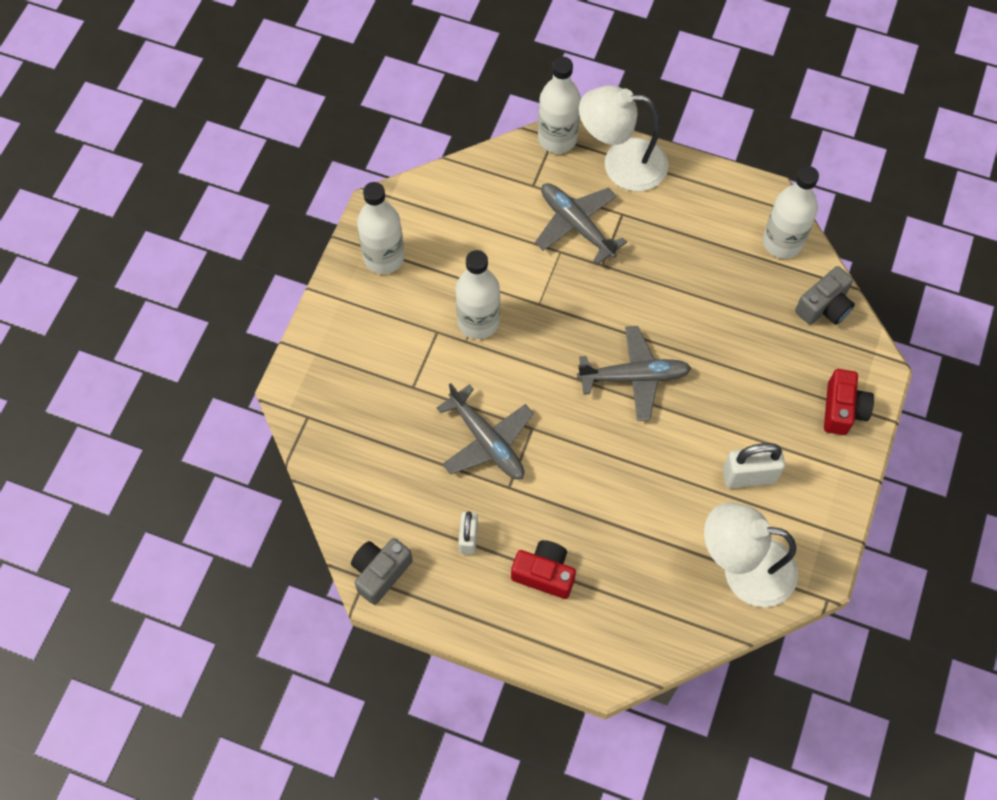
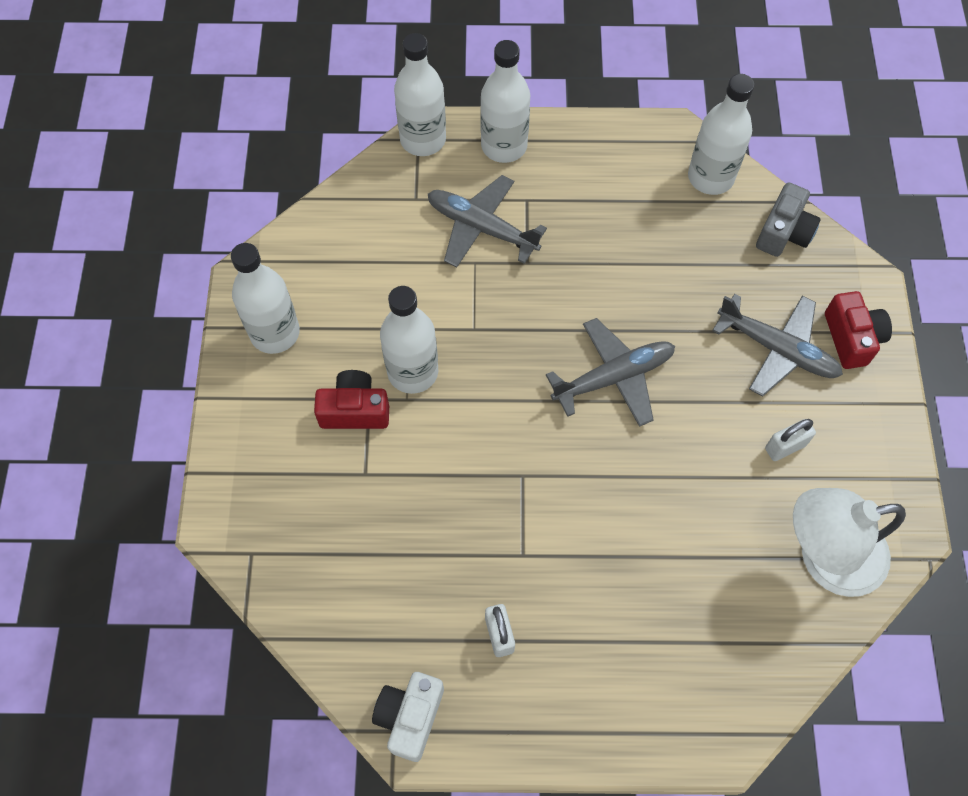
camera: 20 degrees left, 0 degrees up
(380, 572) = (410, 717): grey camera -> white camera
(486, 441) = (476, 509): grey plane -> grey plane (777, 349)
(544, 574) = (604, 646): red camera -> red camera (355, 410)
(621, 164) = (504, 146): white lamp -> white bottle
(749, 476) = (785, 447): white padlock -> white padlock, size x0.65

